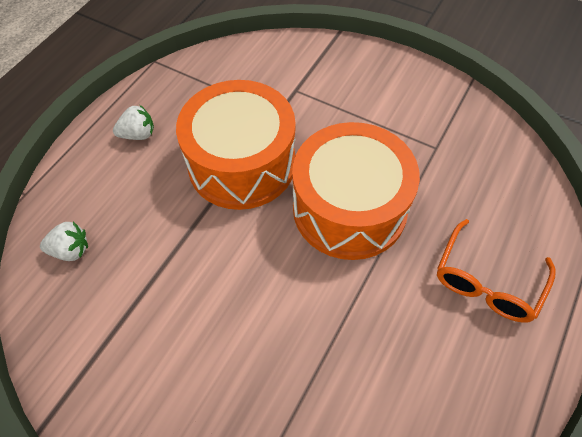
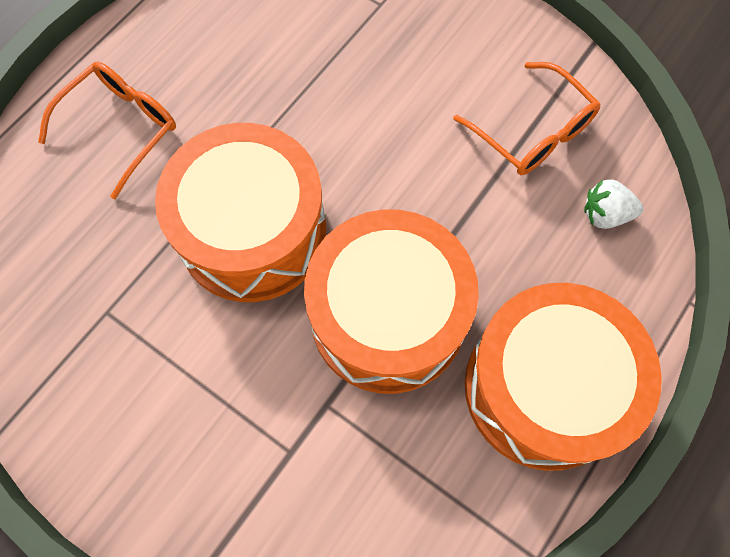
camera: 175 degrees left, 10 degrees up
(119, 318) = (533, 132): none -> orange glasses
(138, 134) = (544, 388): white strawberry -> orange drum

